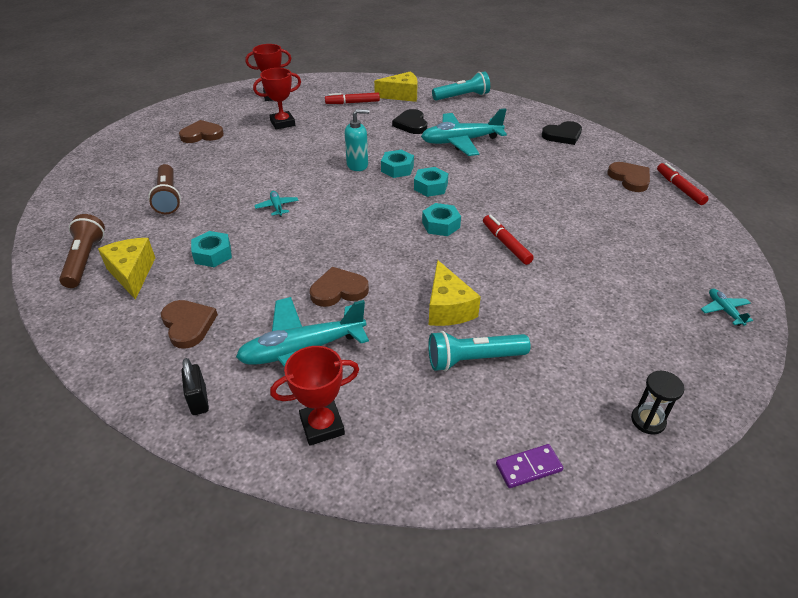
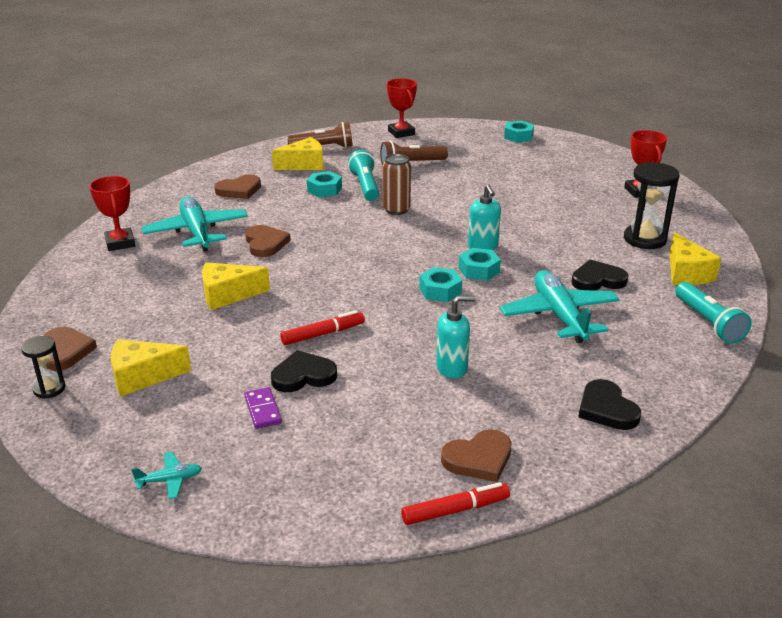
camera: 90 degrees right, 10 degrees down
(199, 400) = (163, 201): black padlock -> none
(202, 135) = (531, 165): brown heart -> brown heart (65, 351)
(277, 207) = (396, 210): turquoise plane -> brown can
(282, 123) = (571, 201): red trophy -> red trophy (401, 133)
(352, 103) = (644, 239): red marker -> black hourglass
(441, 225) = (362, 295): turquoise nut -> turquoise nut (518, 136)
(473, 359) = (158, 305): turquoise flashlight -> turquoise flashlight (365, 186)
(528, 467) = (39, 323): purple domino -> purple domino (263, 410)
(537, 185) = (452, 368): none -> turquoise soap dispenser
(568, 251) = (303, 375): none -> black heart
(602, 350) = (142, 376): none -> yellow cheese

